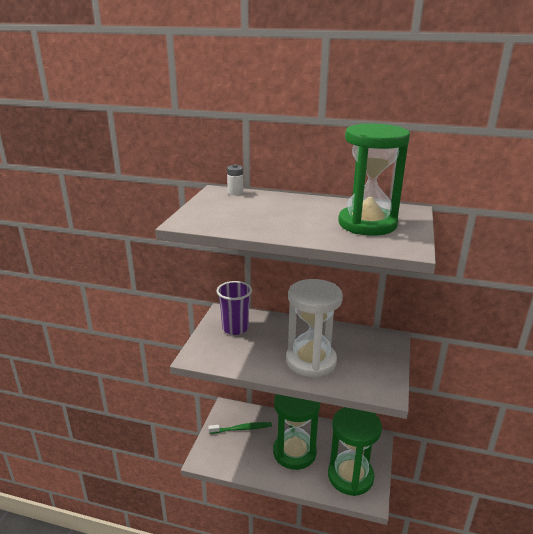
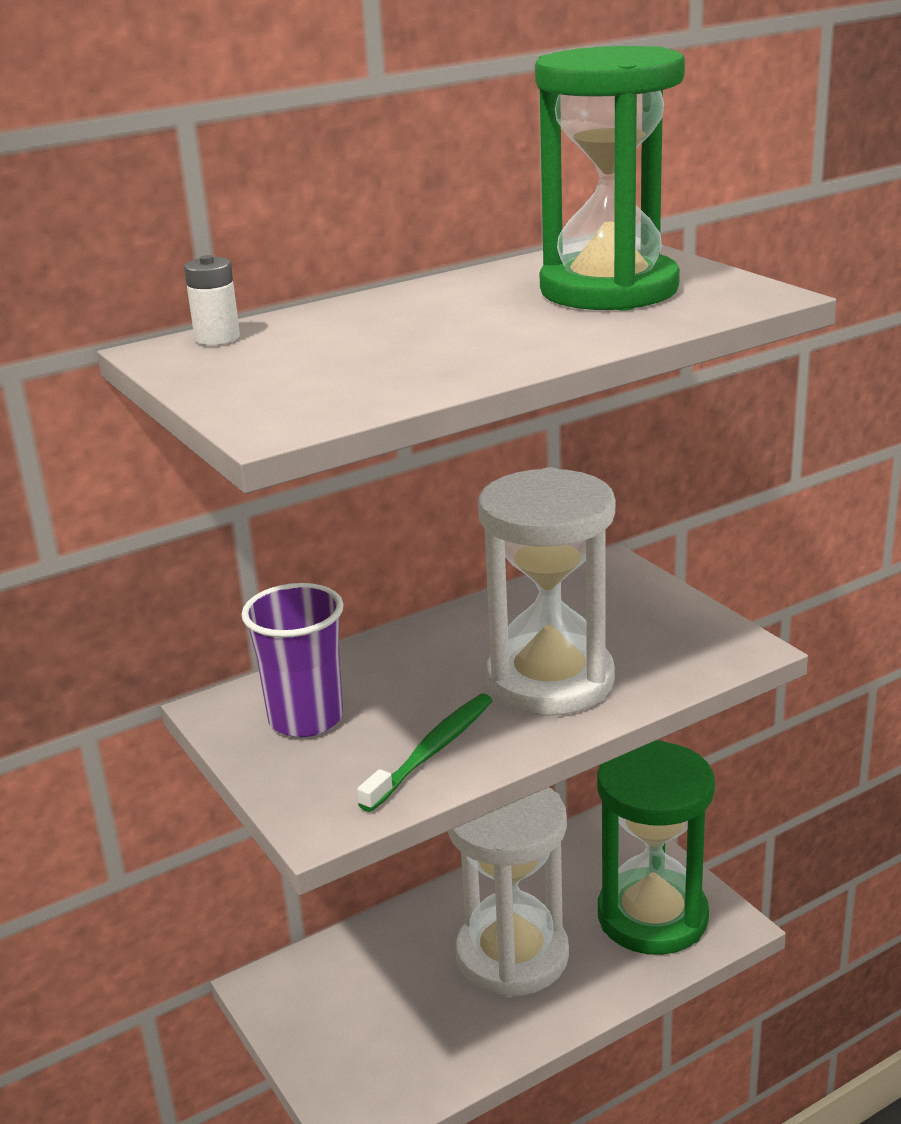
camera: 45 degrees left, 0 degrees up
(241, 429) = (354, 998): green toothbrush -> green toothbrush (431, 752)
(294, 452) = (512, 956): green hourglass -> white hourglass

